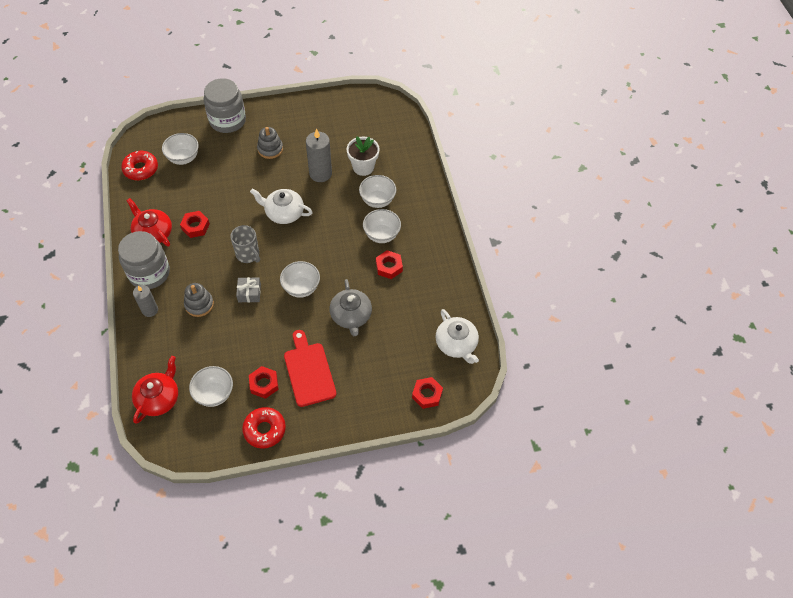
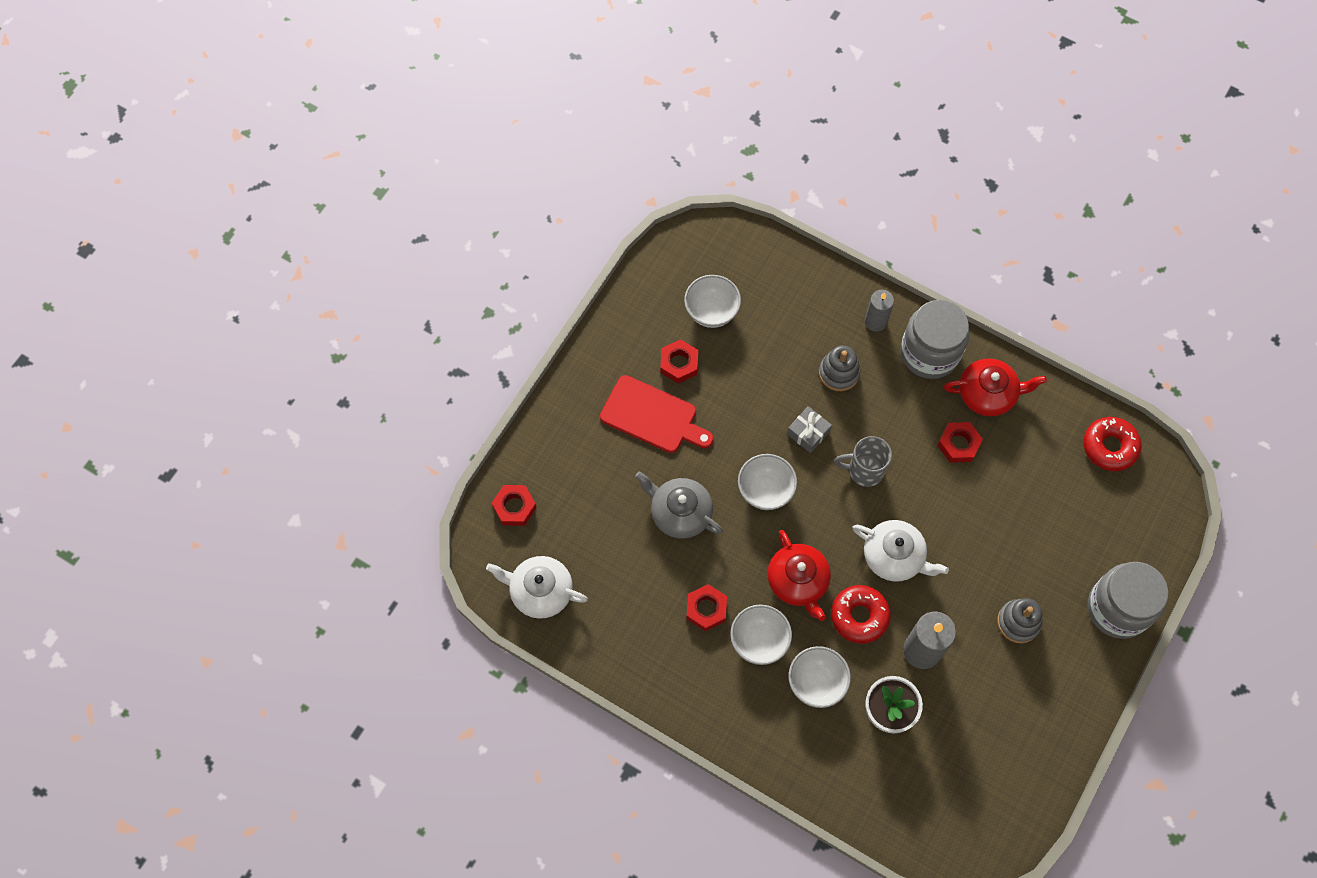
camera: 135 degrees right, 10 degrees up
(159, 398) = (754, 261): red teapot -> red teapot (798, 581)
(183, 158) = (1089, 507): white bowl -> none
(264, 430) = (627, 327): red donut -> red donut (859, 616)
(284, 213) = (894, 556): white teapot -> white teapot turned 60 degrees clockwise

